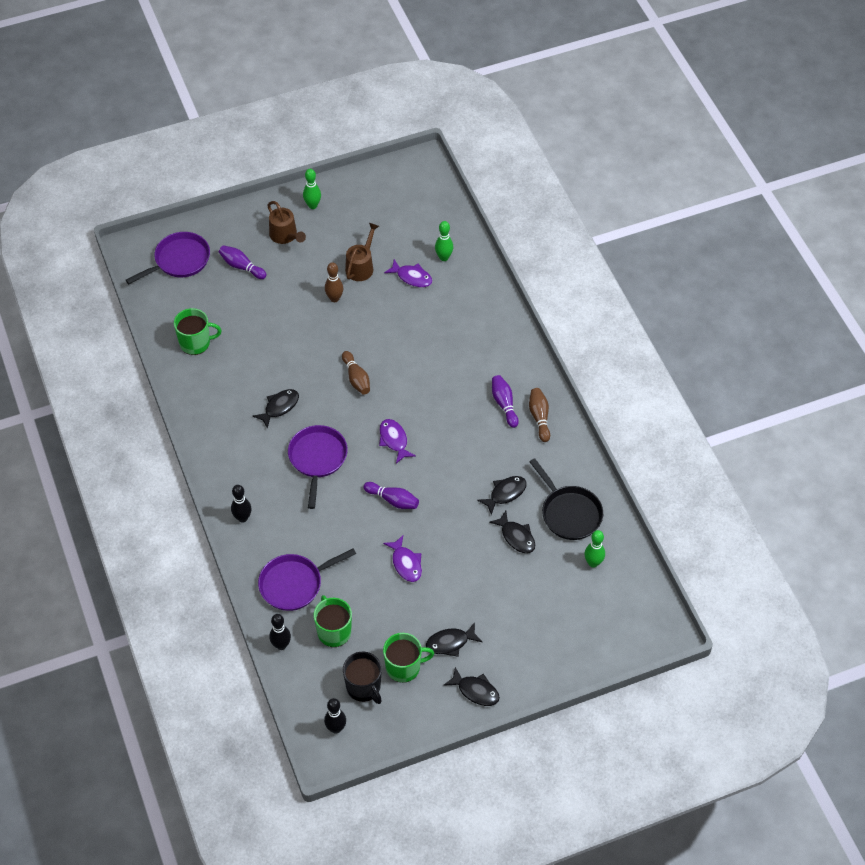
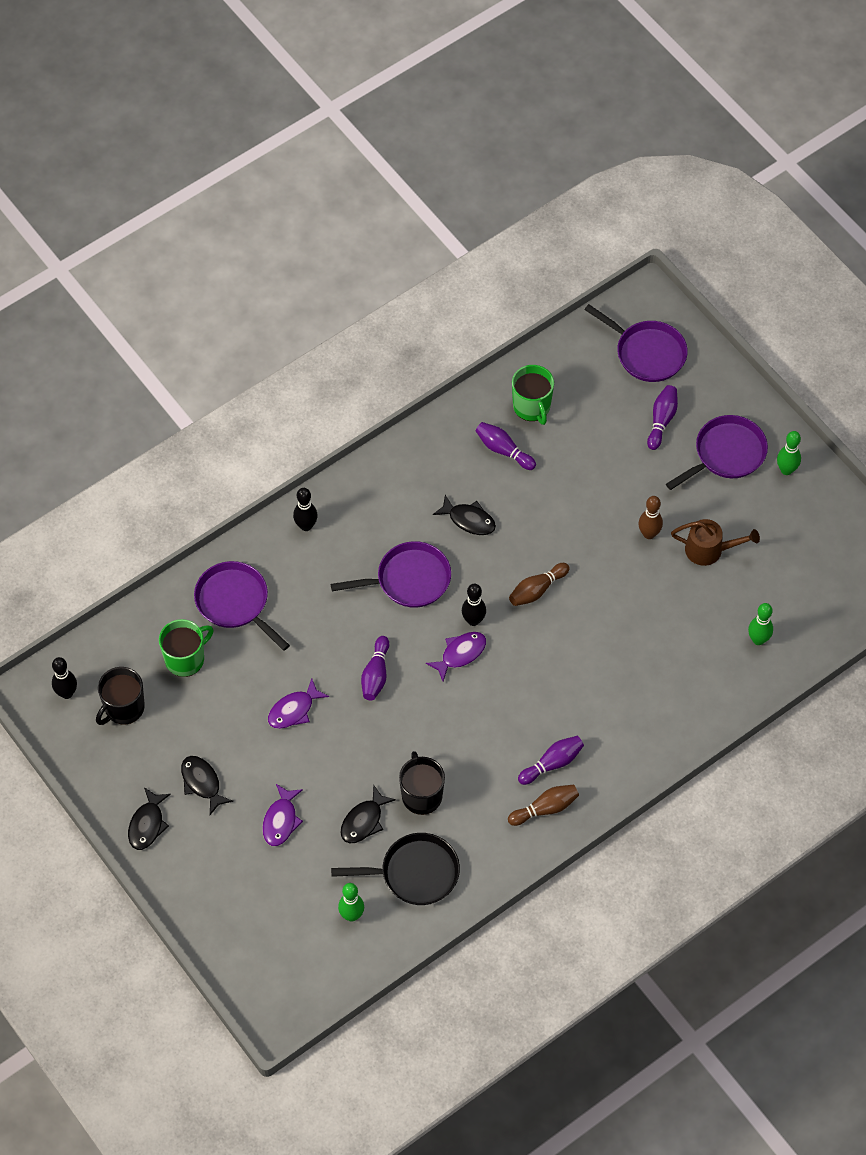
camera: 75 degrees right, 5 degrees up
(226, 370) = (503, 450): none -> purple bowling pin
(281, 645) = (154, 611): black bowling pin -> black bowling pin (473, 620)
(285, 236) = (726, 454): brown watering can -> purple pan
(404, 667) = (159, 742): green mug -> none
(412, 277) = (713, 611): purple fish -> purple fish (281, 820)
(505, 493) = (421, 795): black fish -> black mug
(569, 513) = (415, 873): black pan -> black pan turned 135 degrees counterclockwise

